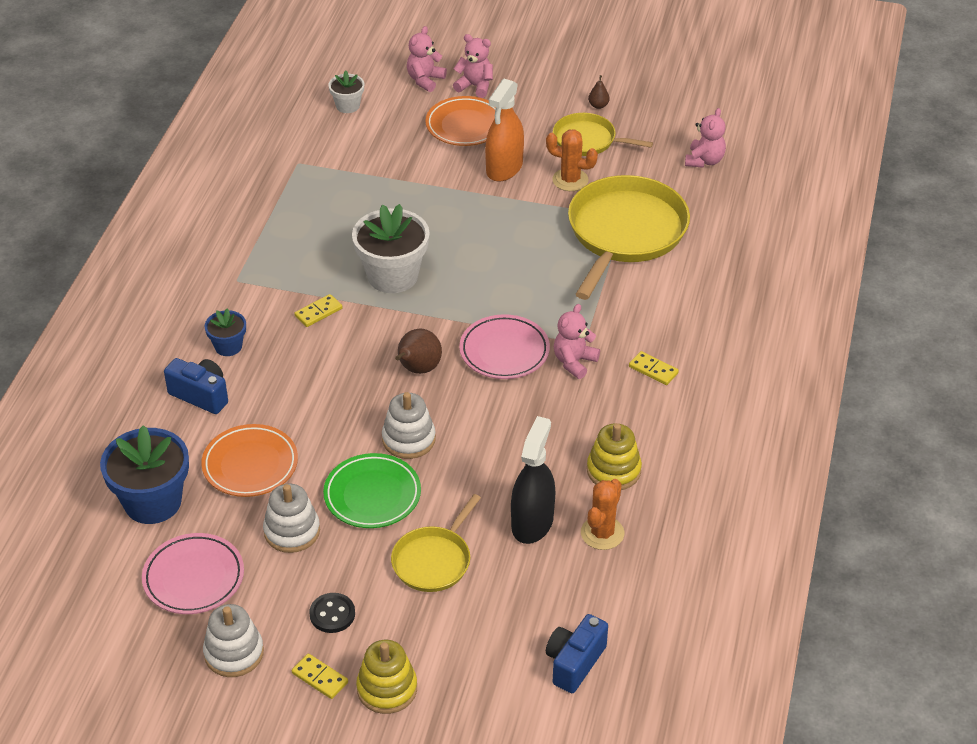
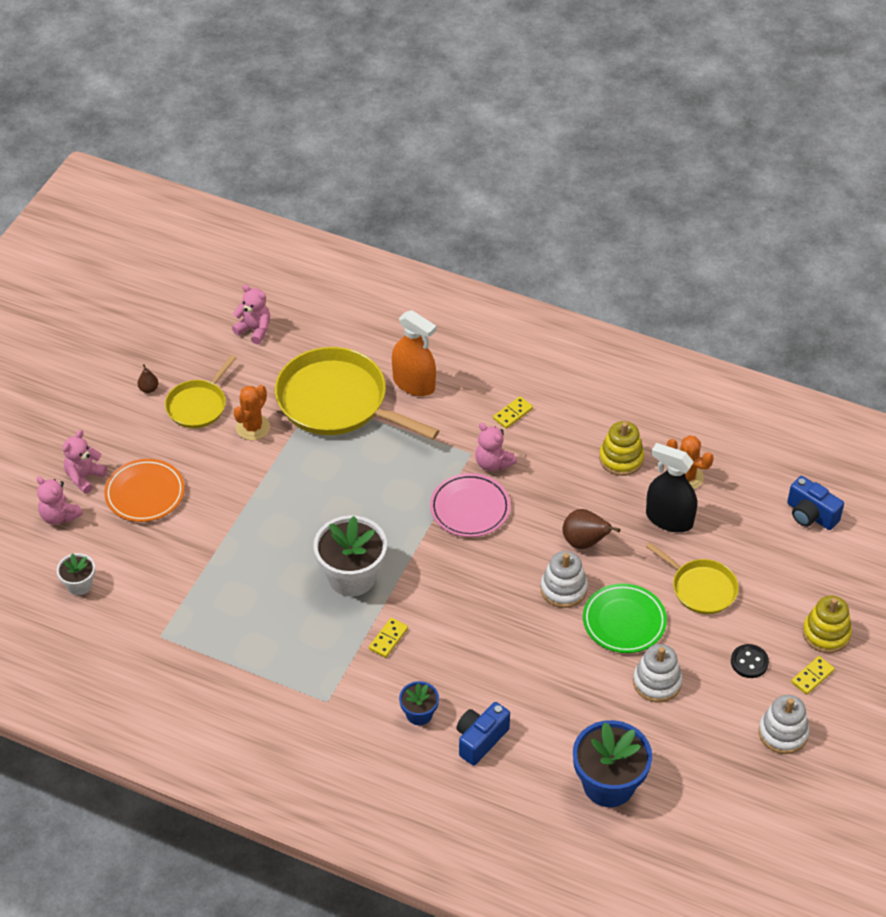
camera: 80 degrees left, 5 degrees up
(194, 578) = (700, 757): pink plate -> none
(250, 465) = (575, 707): orange plate -> none
(318, 312) = (388, 639): yellow domino -> yellow domino turned 60 degrees clockwise
(418, 369) = (479, 572): brown pear -> brown pear (585, 542)
(504, 168) = (220, 473): orange spray bottle -> orange spray bottle (414, 383)

